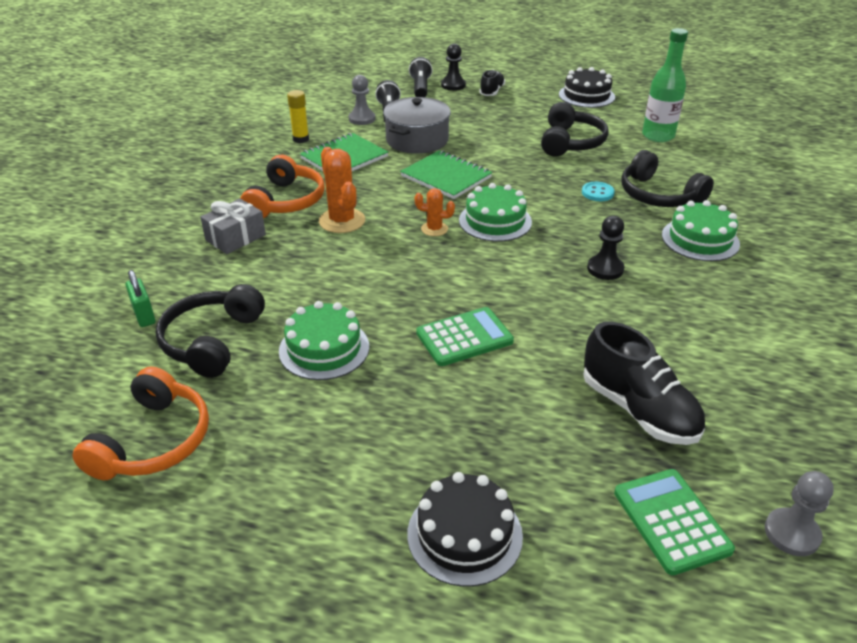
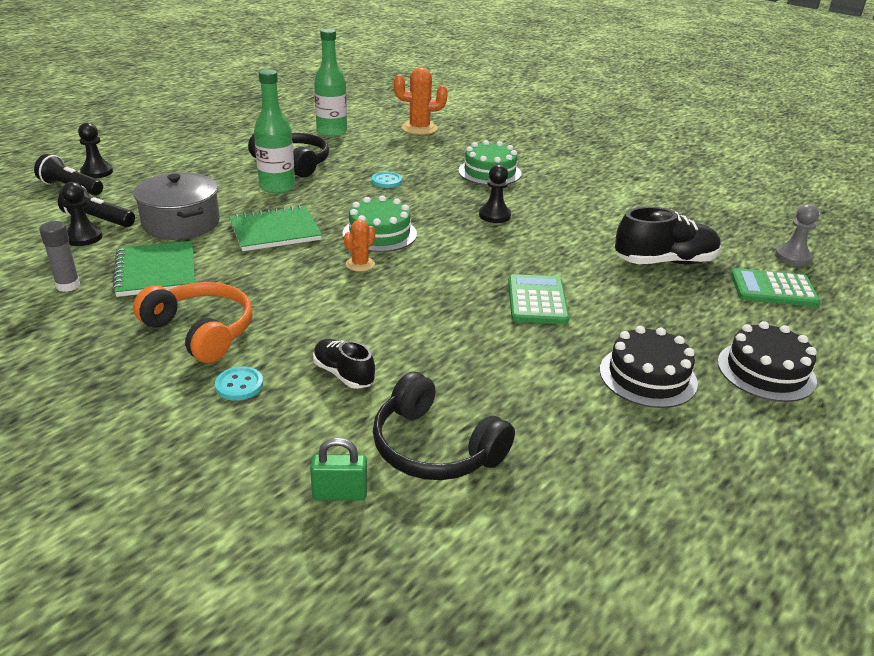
camera: 65 degrees left, 5 degrees down
(153, 441) = (582, 527): orange headphones -> none
(235, 237) = (239, 385): grey gift -> turquoise button
(301, 139) = (68, 286): yellow glue stick -> grey glue stick
(324, 348) = (501, 376): green cake -> none
(342, 221) = (287, 308): orange cactus -> orange cactus (419, 128)
(362, 119) = (83, 237): grey pawn -> black pawn
(491, 92) = (145, 161): black shoe -> black shoe (343, 374)
(518, 151) = (277, 187): none -> green bottle
(586, 95) = (224, 130): black cake -> black cake (647, 376)
(658, 195) = (417, 163): black headphones -> none

